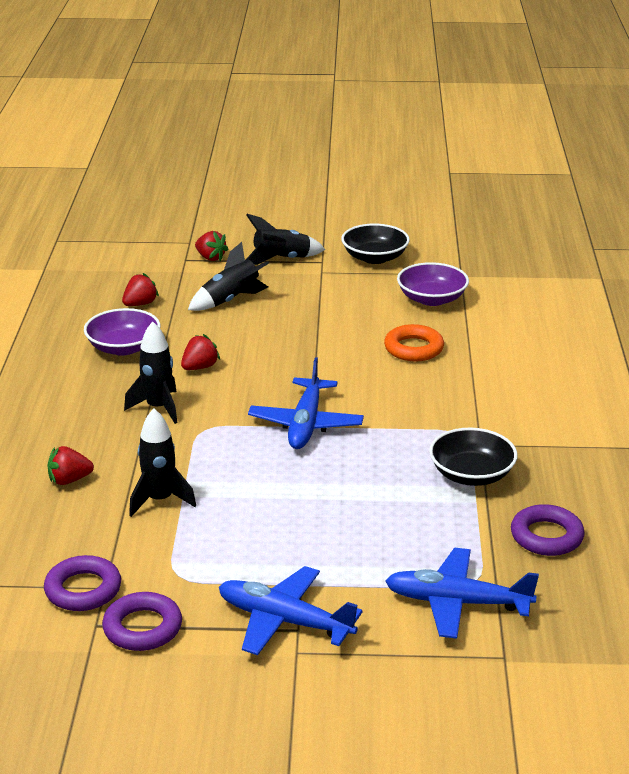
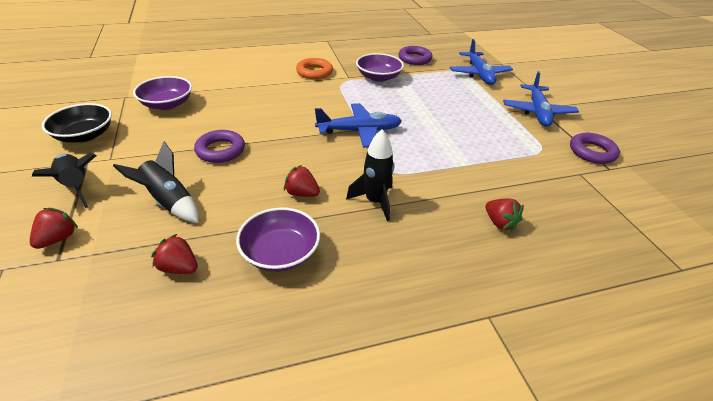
camera: 110 degrees left, 10 degrees up
(83, 589) = (591, 181): purple ring -> purple ring (220, 150)
(160, 500) = (484, 172): black rocket -> none
(413, 348) = (245, 104): orange ring -> orange ring (314, 72)
(471, 474) = (378, 77): black bowl -> purple bowl

